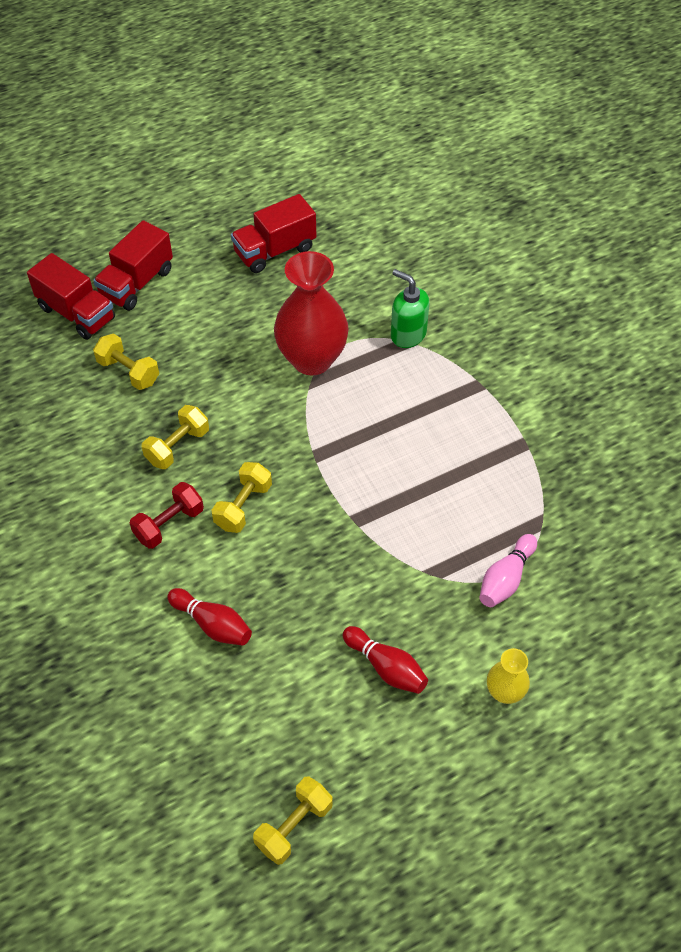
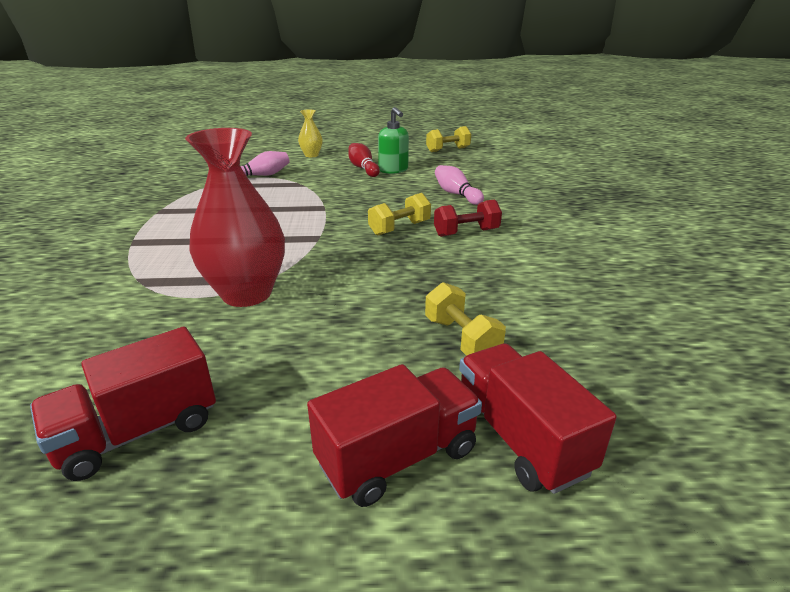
camera: 155 degrees left, 25 degrees down
(177, 446) = (435, 269): yellow dumbbell -> none
(212, 624) = (456, 194): red bowling pin -> pink bowling pin
(275, 250) = (138, 432): red truck -> red truck turned 150 degrees clockwise
(408, 334) = (130, 286): green soap dispenser -> green soap dispenser (393, 170)

